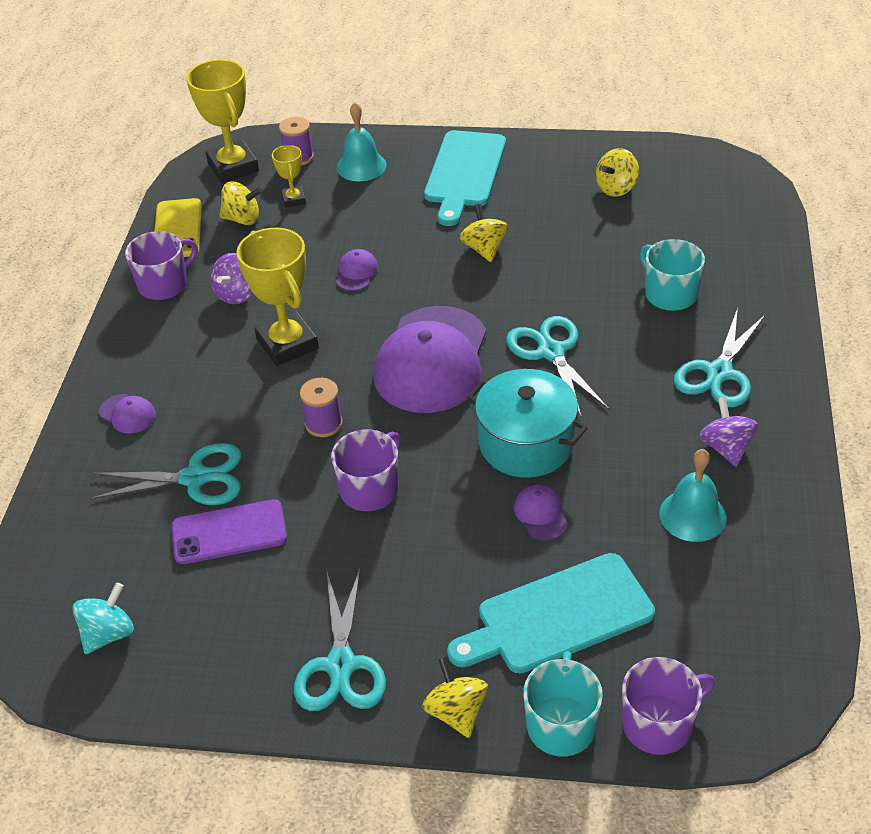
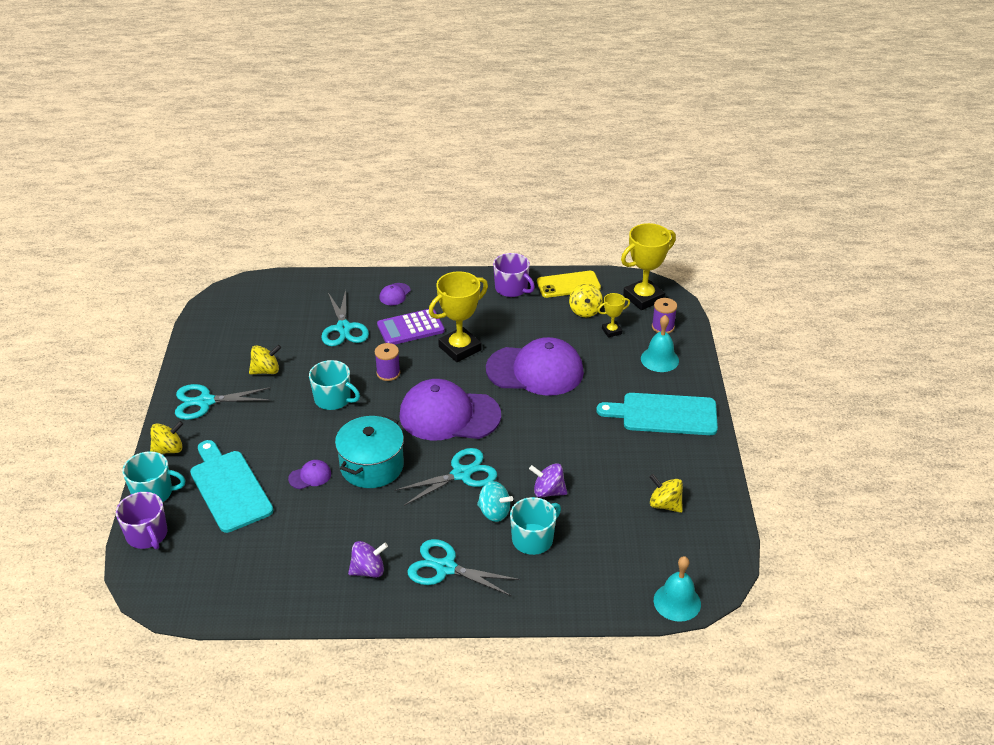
camera: 80 degrees right, 5 degrees down
(108, 634) = (236, 316): turquoise spinning top -> turquoise spinning top (494, 512)
(221, 396) = (410, 328): none -> purple calculator
(229, 532) = (302, 347): purple phone -> none
(237, 294) = (506, 320): purple spinning top -> purple spinning top (548, 491)
(356, 273) = (535, 370): purple cap -> purple cap, size x2.50
(370, 489) = (333, 399): purple mug -> turquoise mug
(484, 249) = (572, 432): yellow spinning top -> yellow spinning top (266, 371)
(692, 515) = (306, 551): turquoise bell -> turquoise bell (677, 602)

